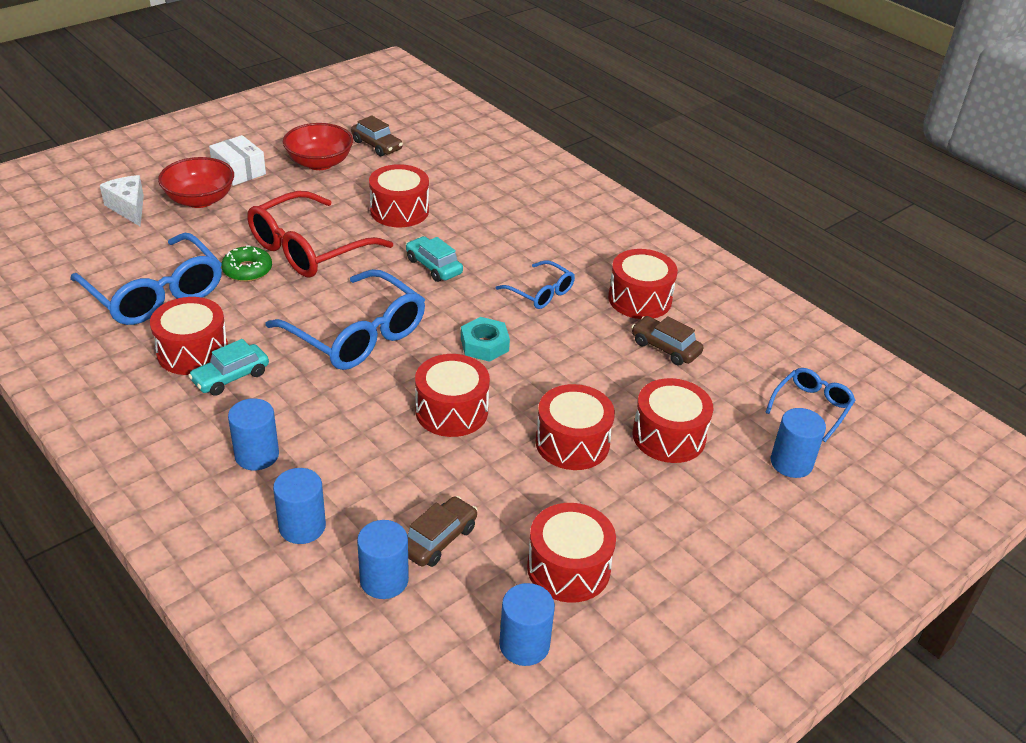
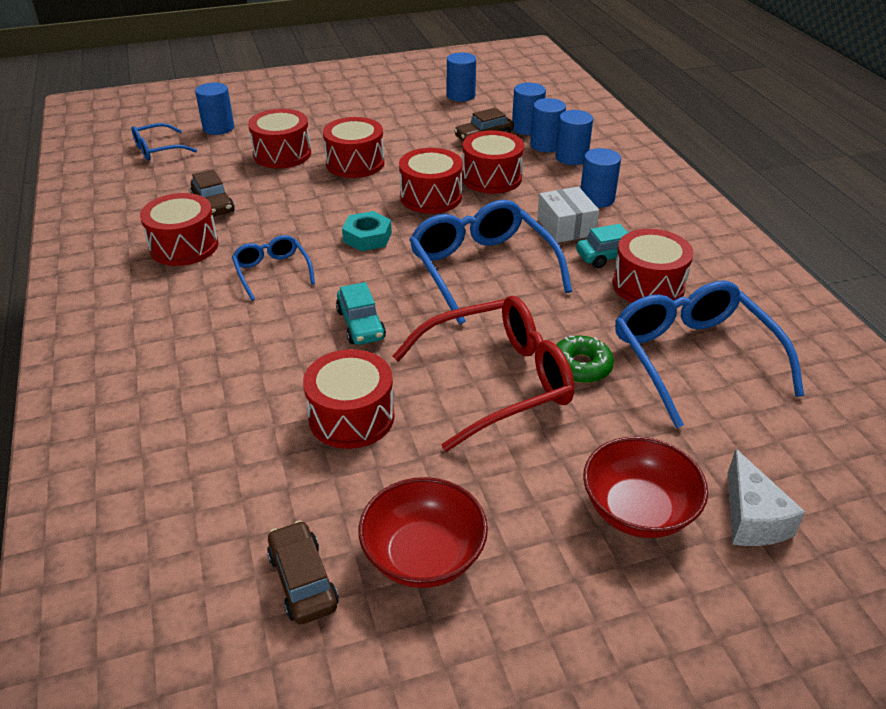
camera: 155 degrees left, 0 degrees up
(239, 171) = (568, 568): white box -> white box (566, 227)
(344, 545) = (546, 145): none -> blue cylinder
(568, 568) = (412, 114): red drum -> red drum (491, 178)

